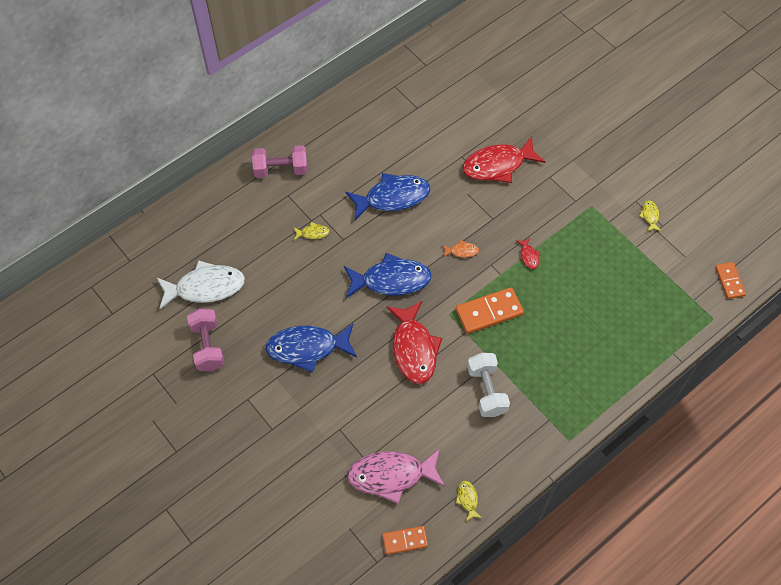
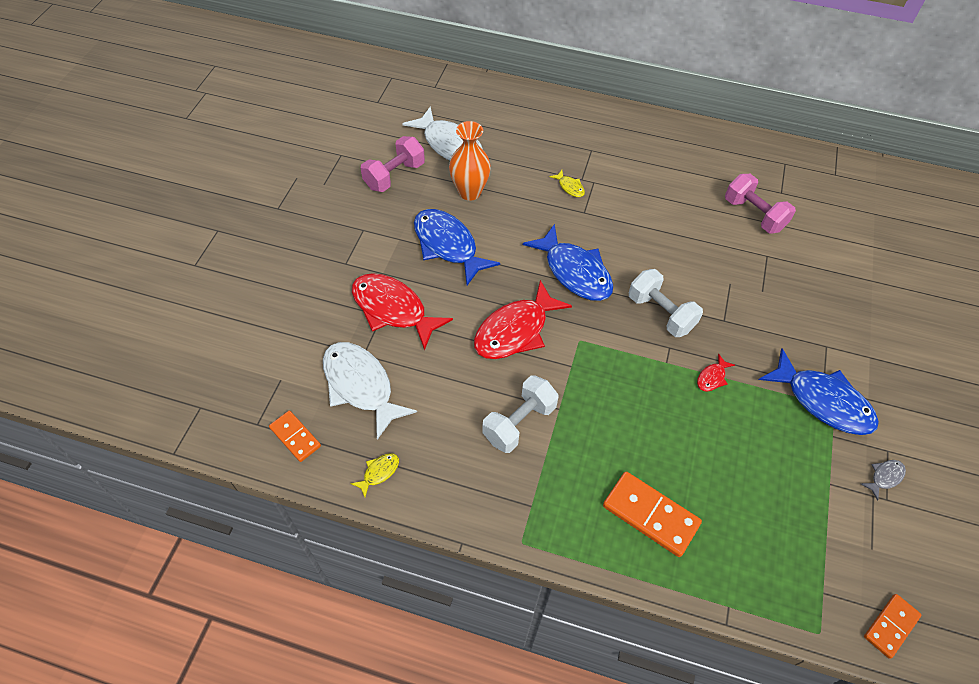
camera: 55 degrees right, 5 degrees down
(266, 303) = (470, 192): none -> orange vase
(281, 169) = (612, 132): pink dumbbell -> pink dumbbell (754, 215)
(391, 475) = (361, 386): pink fish -> white fish
(392, 197) = (664, 225): blue fish -> blue fish (823, 401)
(462, 251) = (660, 313): orange fish -> white dumbbell
(489, 312) = (613, 375): orange domino -> orange domino (650, 515)
(497, 165) = (790, 291): red fish -> red fish (393, 309)
(650, 216) = (884, 477): yellow fish -> grey fish

